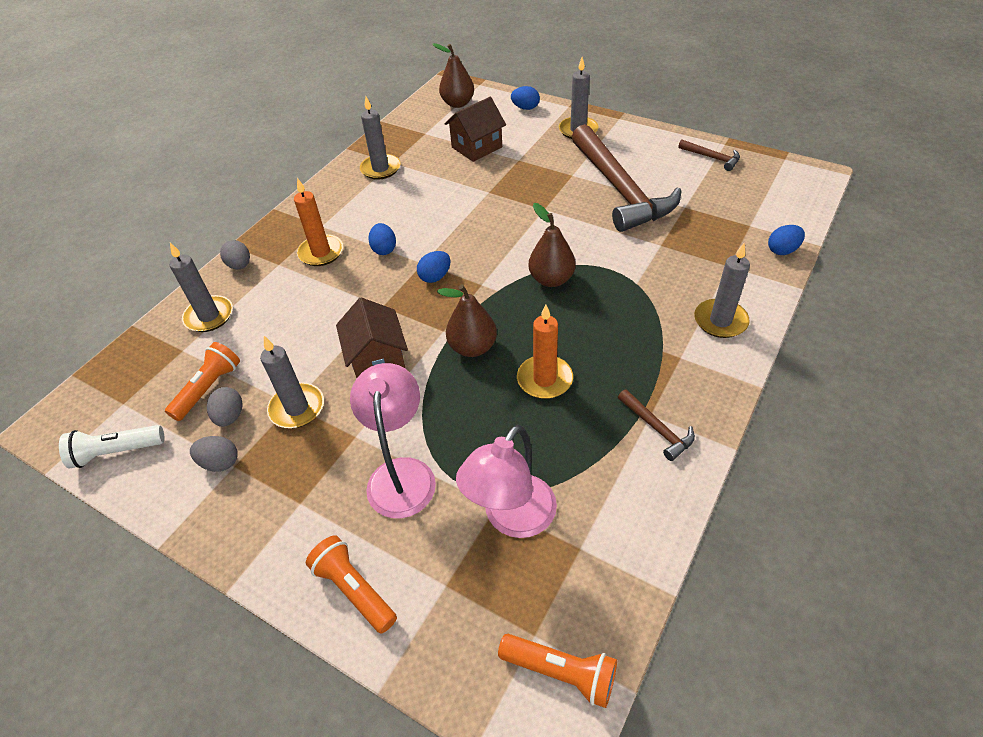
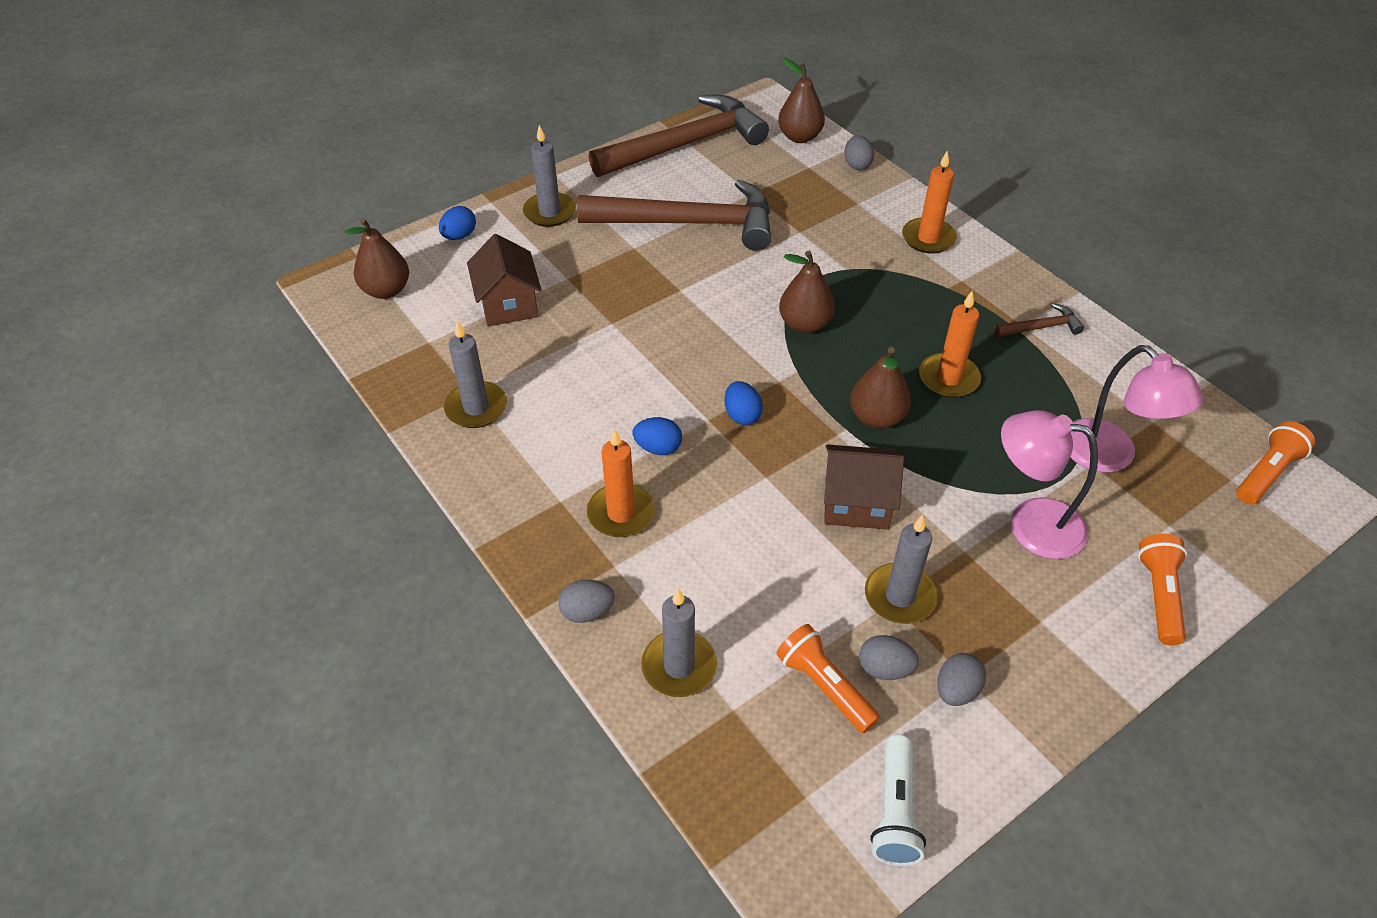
camera: 70 degrees left, 0 degrees up
(354, 589) = (1159, 596): orange flashlight -> orange flashlight turned 120 degrees clockwise
(712, 158) = (686, 144): brown hammer -> brown hammer, size x2.45
(720, 321) = (928, 238): grey candle -> orange candle
(782, 250) = (857, 165): blue egg -> grey egg
(786, 208) = (799, 137): none -> brown pear

